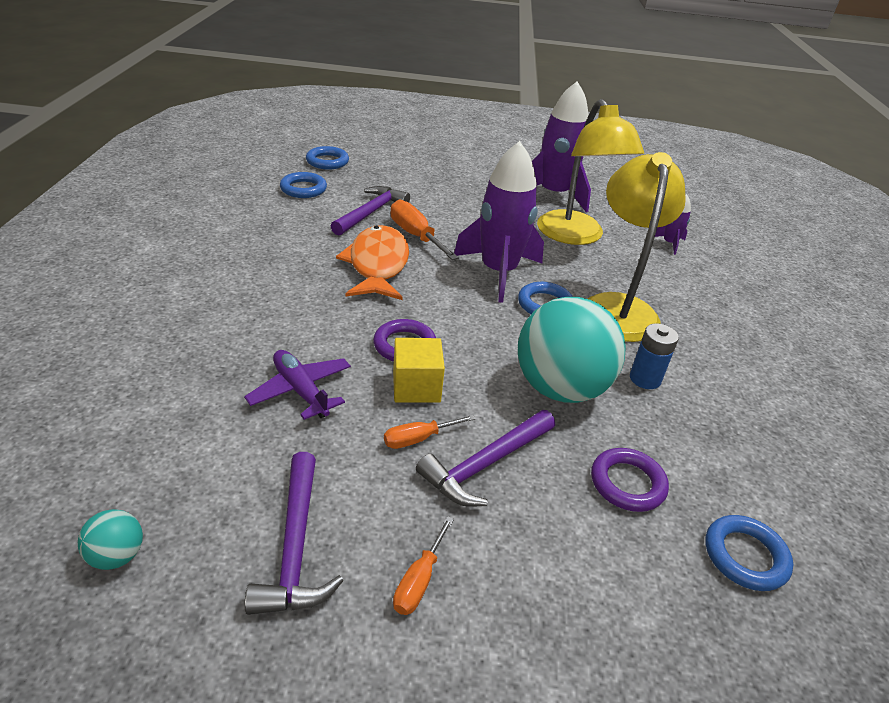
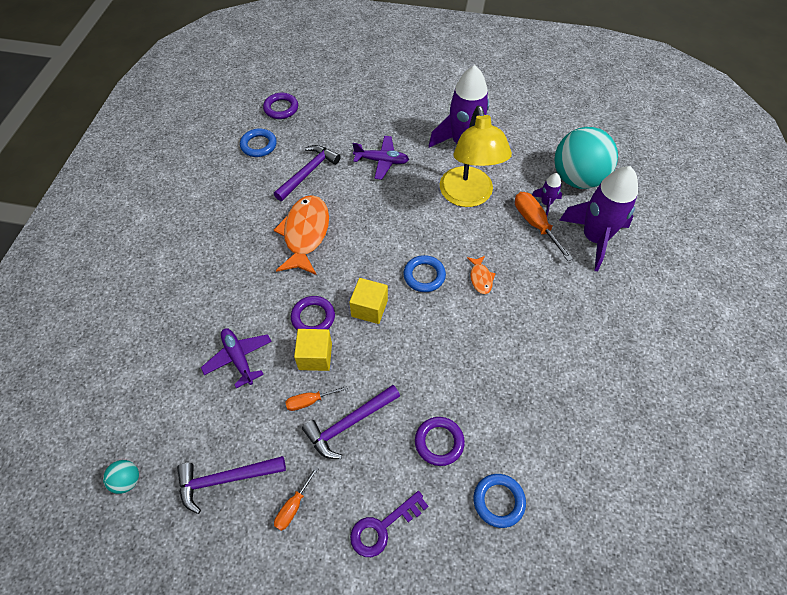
camera: 10 degrees right, 20 degrees up
(296, 546) = (226, 479): purple hammer -> purple hammer turned 75 degrees clockwise
(327, 161) = (281, 108): blue ring -> purple ring
(415, 235) = (339, 199): orange screwdriver -> orange screwdriver (535, 224)
(461, 206) = (382, 161): none -> purple plane
(481, 336) = (369, 308): none -> yellow cube
(498, 272) = (396, 240): purple rocket -> purple rocket (594, 238)
(560, 388) = (415, 359): turquoise ball -> turquoise ball (577, 179)
(576, 603) = (382, 527): none -> purple key
(618, 307) = (480, 278): yellow lamp -> orange fish
(645, 379) = (479, 351): blue battery -> none

